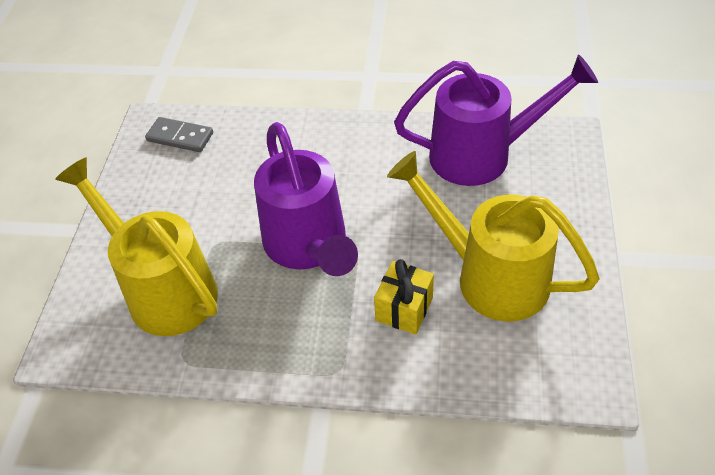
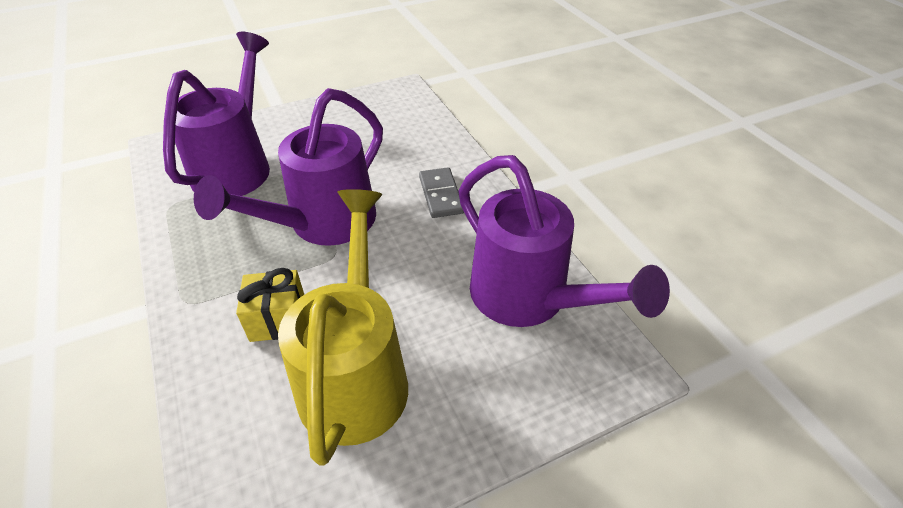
camera: 55 degrees right, 5 degrees down
(163, 289) = (237, 166): yellow watering can -> purple watering can
(180, 137) = (398, 108): grey domino -> grey domino (440, 195)

